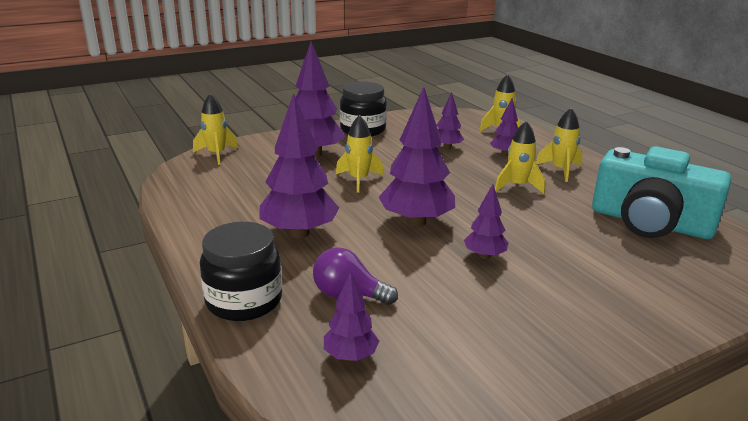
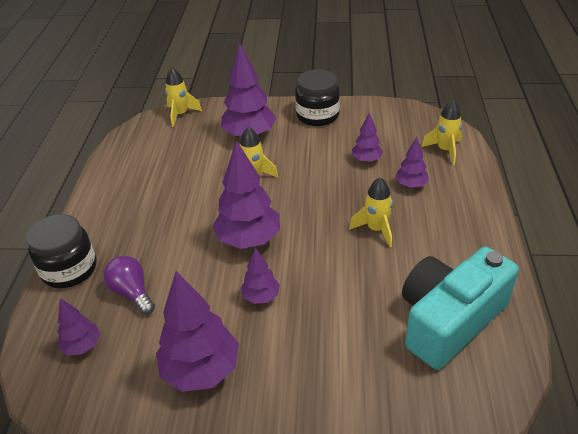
camera: 35 degrees right, 15 degrees up
(299, 233) = (158, 220): purple tree -> purple tree (201, 370)
(560, 170) = (441, 223): yellow rocket -> none
(650, 222) = (449, 320): turquoise camera -> turquoise camera turned 75 degrees clockwise

